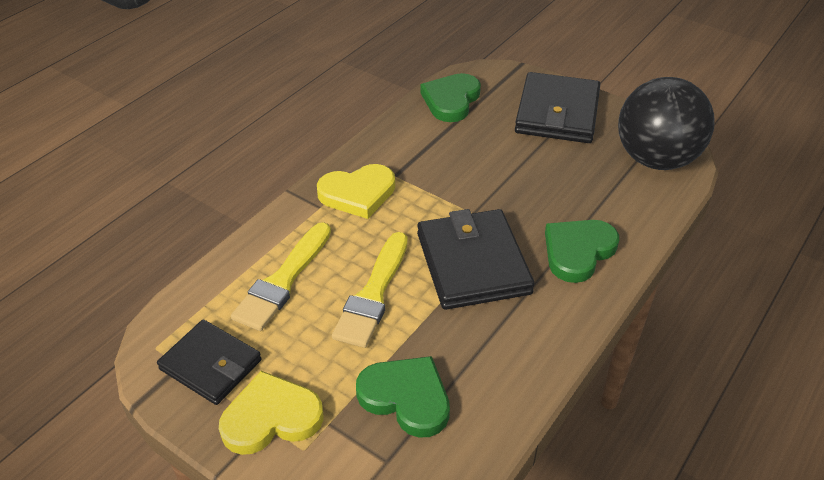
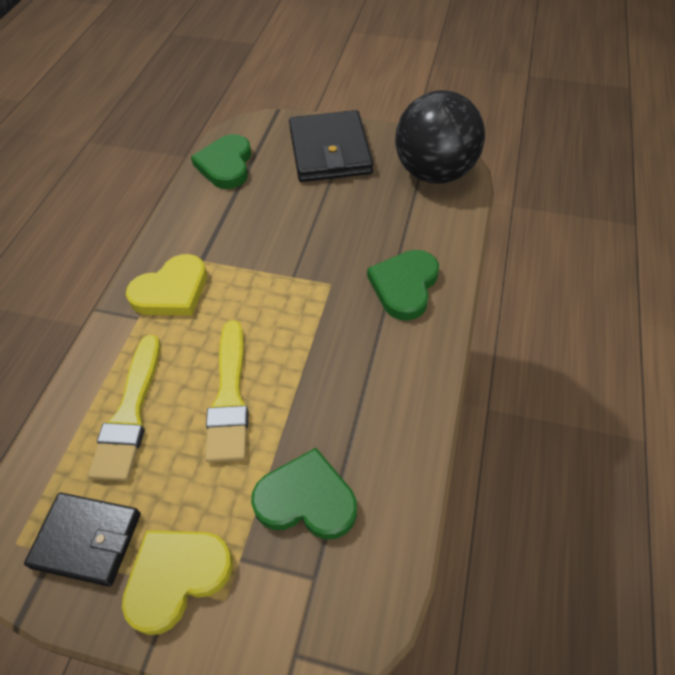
camera: 20 degrees left, 10 degrees up
(473, 263) = (313, 330): black wallet -> none

